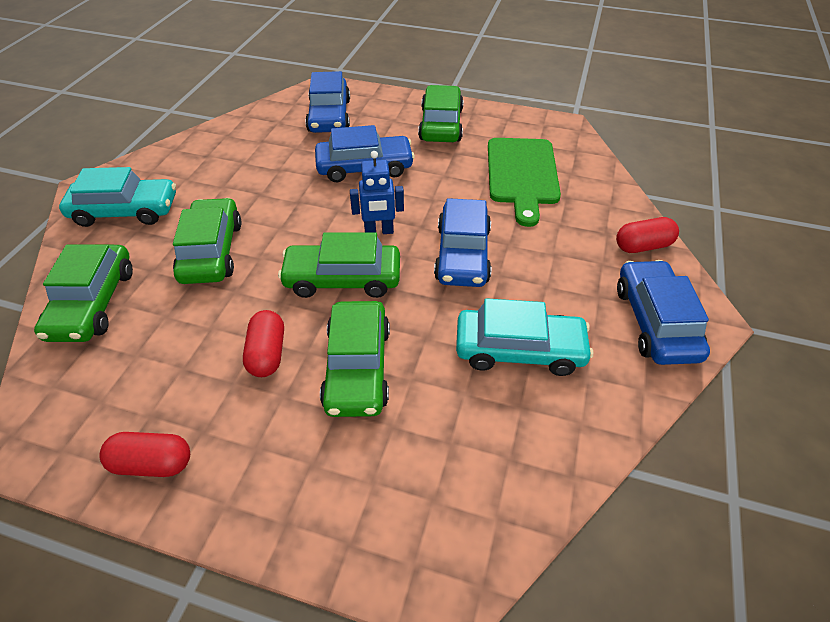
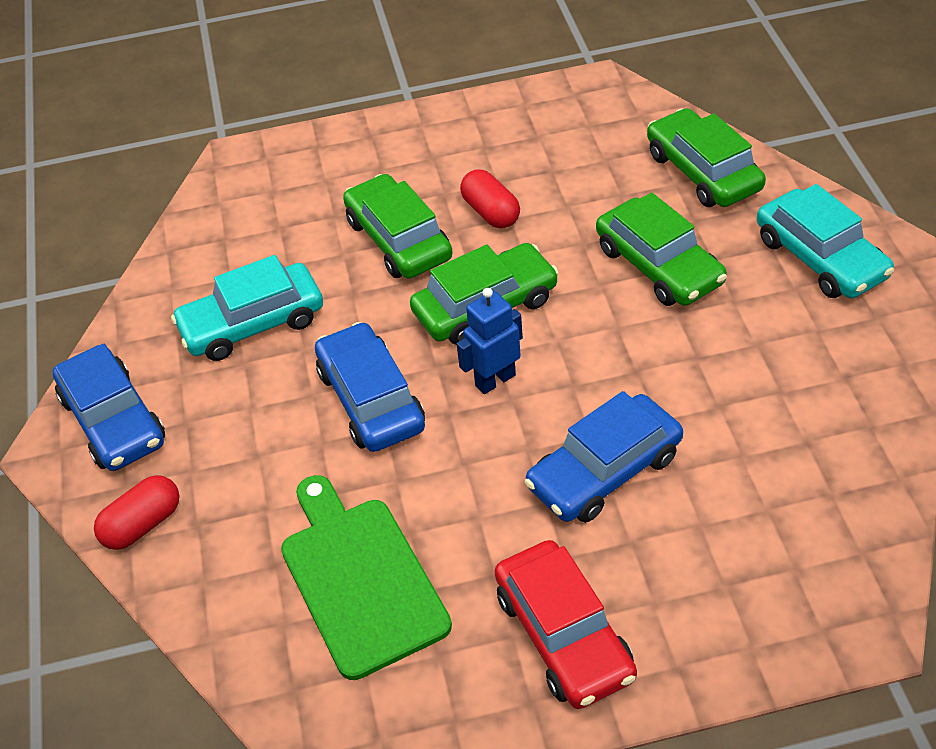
camera: 155 degrees right, 0 degrees up
(125, 211) = (820, 258): turquoise car -> turquoise car turned 90 degrees counterclockwise
(152, 463) = (499, 117): red capsule -> none
(329, 116) = (769, 553): blue car -> none
(441, 124) = (564, 635): green car -> red car

